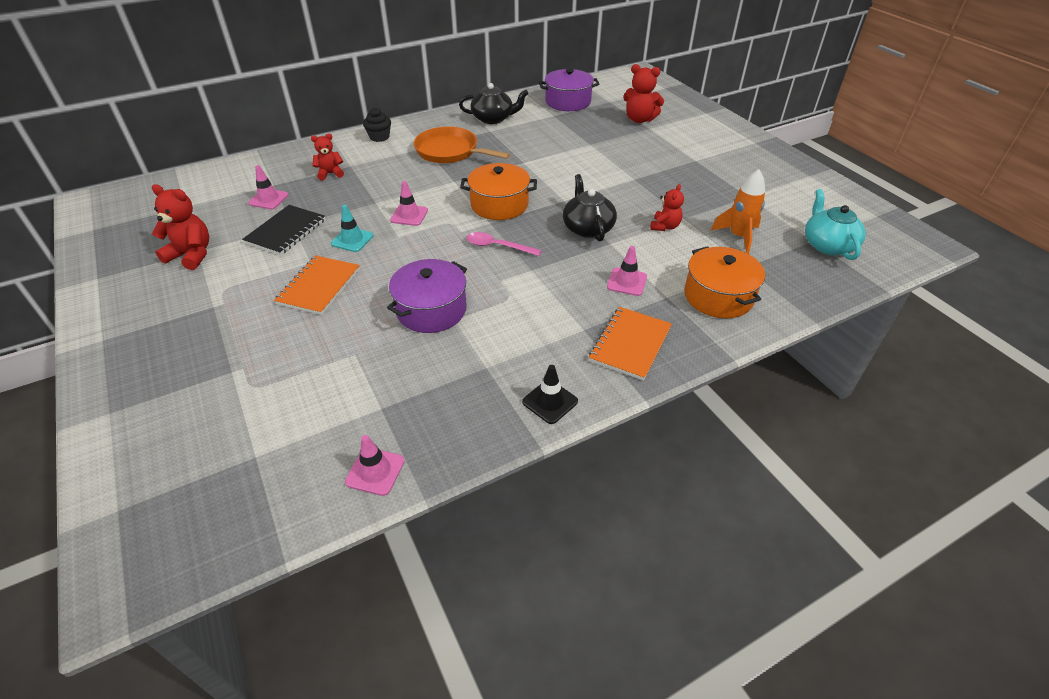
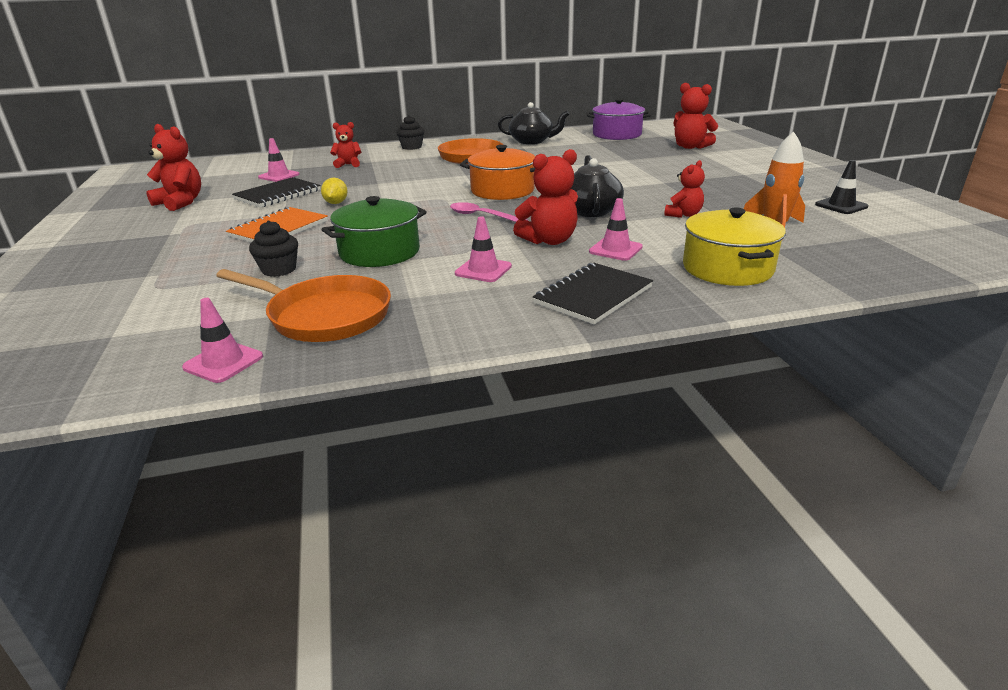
camera: 15 degrees right, 15 degrees down
(352, 240) = (336, 203): turquoise traffic cone -> yellow lemon
(353, 346) = (279, 270): none -> black cupcake
(409, 215) = (404, 192): pink traffic cone -> pink traffic cone (483, 270)
(427, 401) = (324, 315): none -> orange pan
(431, 310) = (379, 252): purple pot -> green pot
(550, 401) = (465, 330): black traffic cone -> black traffic cone (841, 206)
(569, 276) = (549, 240): none -> red teddy bear
(630, 344) = (593, 295): orange notebook -> black notebook
(718, 296) = (727, 268): orange pot -> yellow pot
(827, 245) = (894, 240): turquoise teapot -> none

